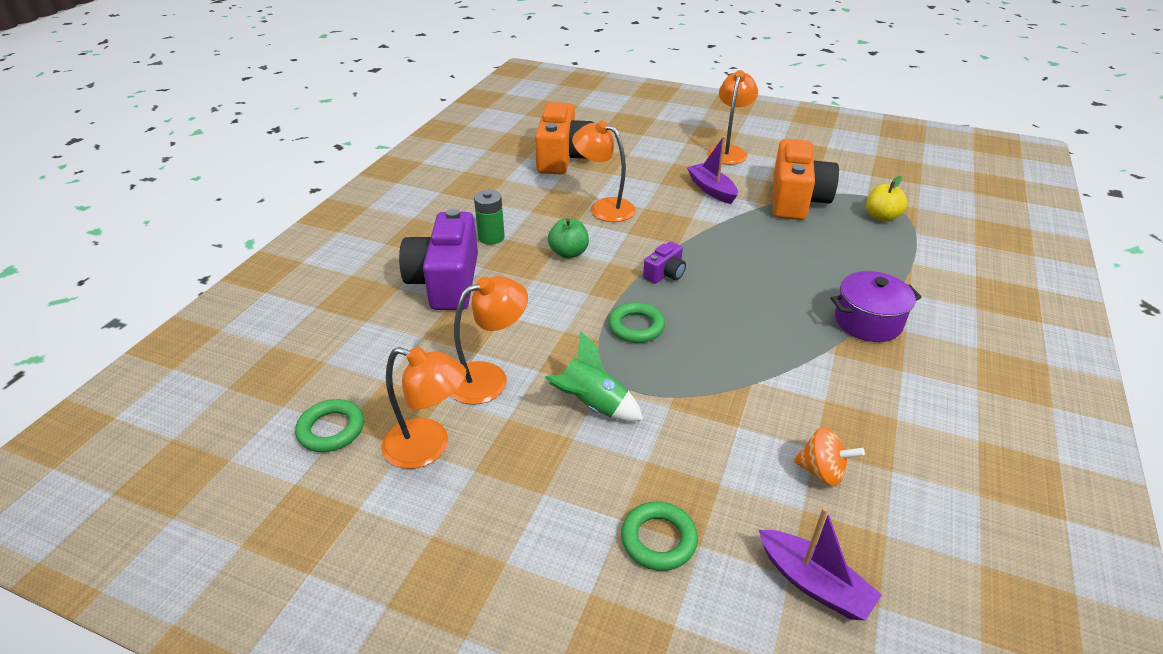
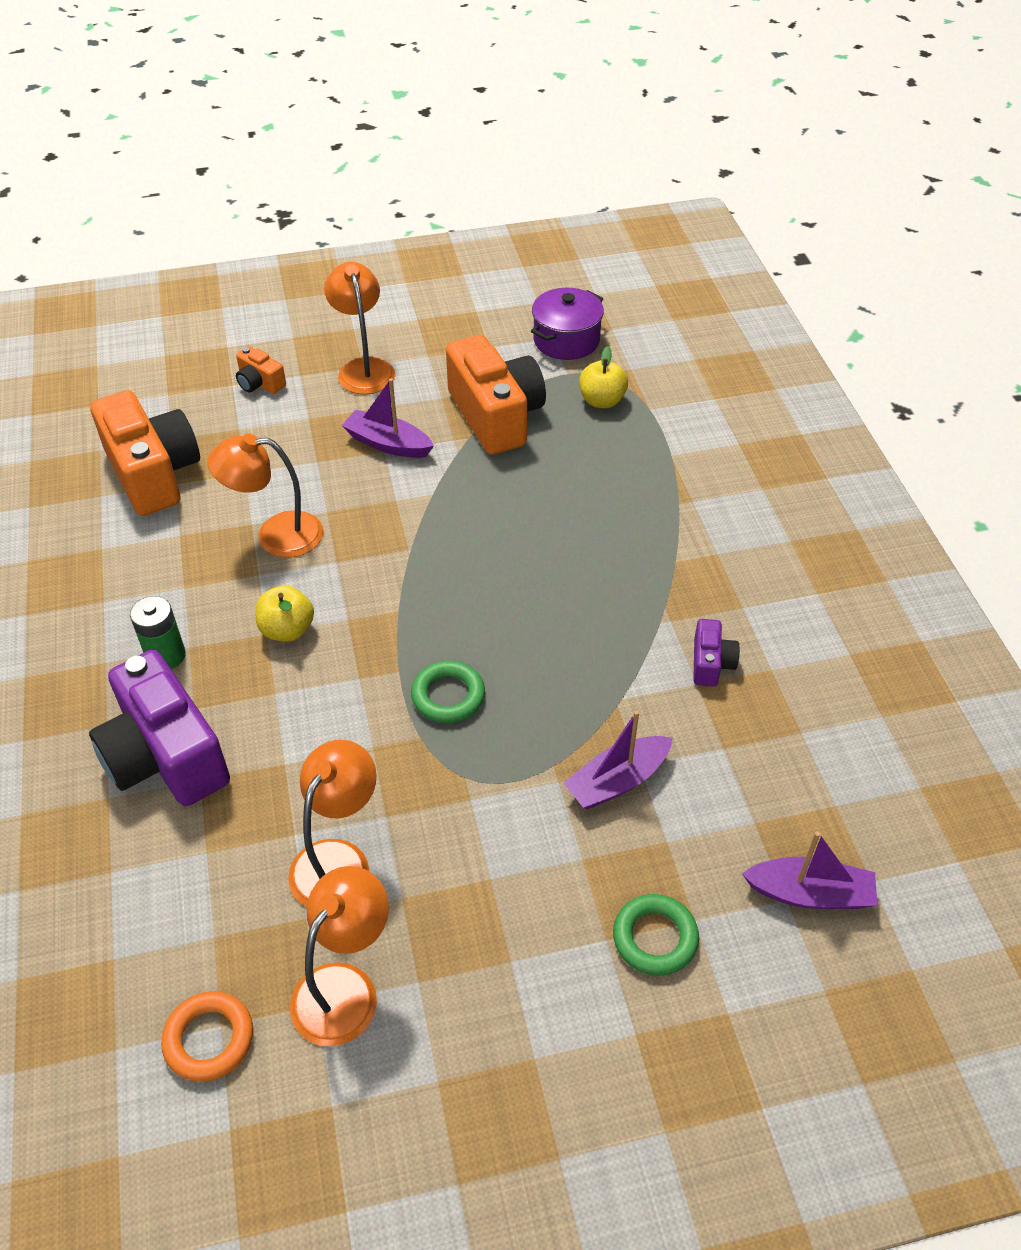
camera: 35 degrees left, 10 degrees up
(331, 429) = (209, 1039): green ring -> orange ring
(428, 447) = (345, 987): orange lamp -> orange lamp turned 45 degrees counterclockwise
(568, 253) = (287, 630): green apple -> yellow apple
(592, 405) = (479, 826): green rocket -> none
(659, 139) = (260, 383): none -> orange camera
(665, 273) = (425, 603): purple camera -> purple camera (711, 663)
(713, 428) = (617, 781): none -> purple boat
(822, 471) = (745, 770): orange spinning top -> none
(868, 322) = (676, 561): purple pot -> purple pot (566, 340)

